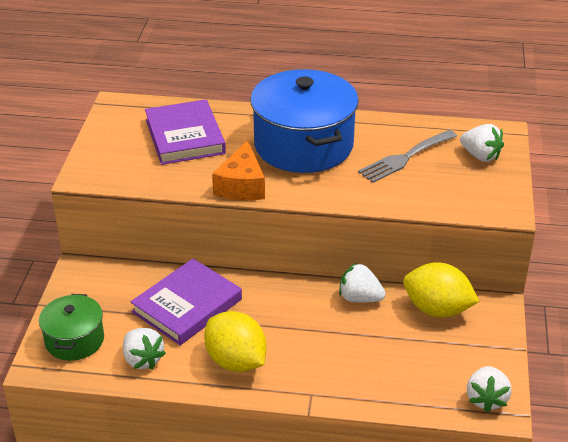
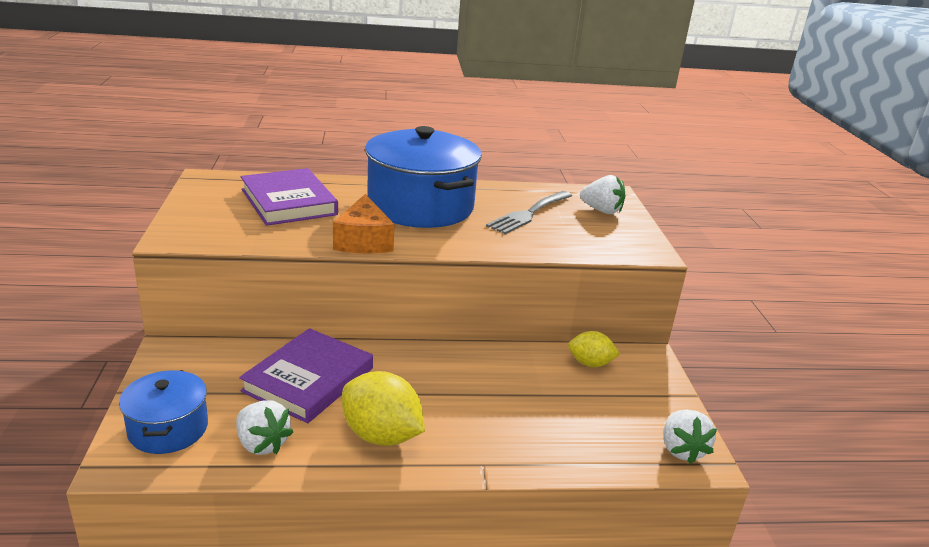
camera: 15 degrees left, 10 degrees down
(74, 340) = (168, 429): green pot -> blue pot
(360, 298) = (504, 358): white strawberry -> none
(437, 309) = (590, 363): yellow lemon -> yellow lemon, size x0.60

